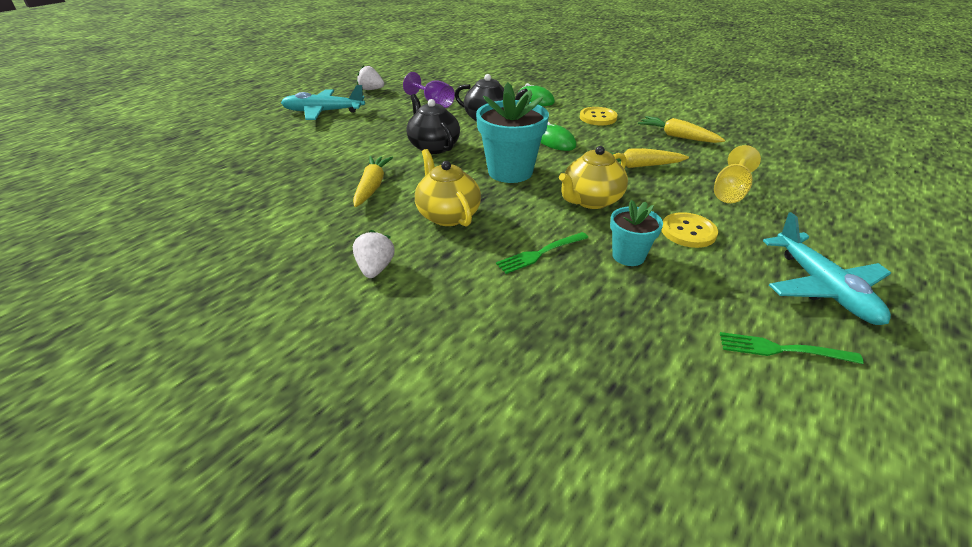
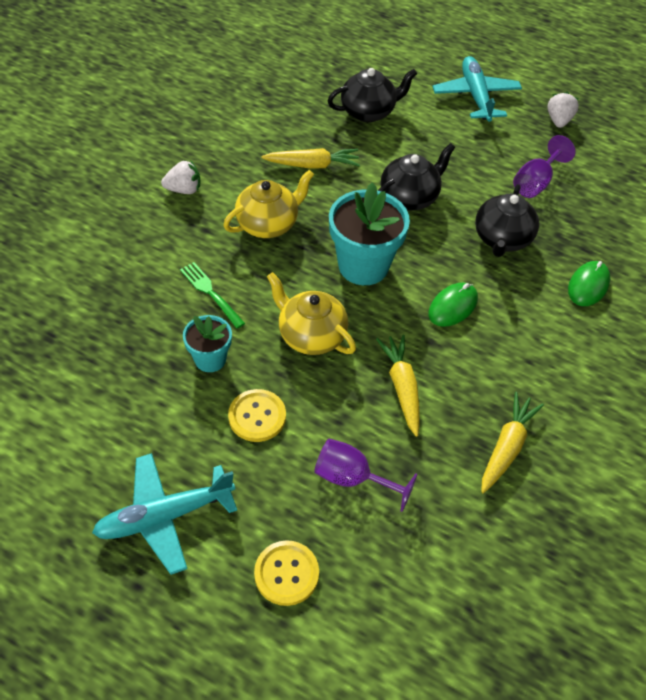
camera: 80 degrees right, 15 degrees up
(312, 155) = (368, 112): none -> black teapot
(598, 117) = (546, 356): yellow button -> yellow button (286, 573)
(730, 192) = (352, 478): yellow goblet -> purple goblet
(782, 349) = (82, 454): green fork -> none

